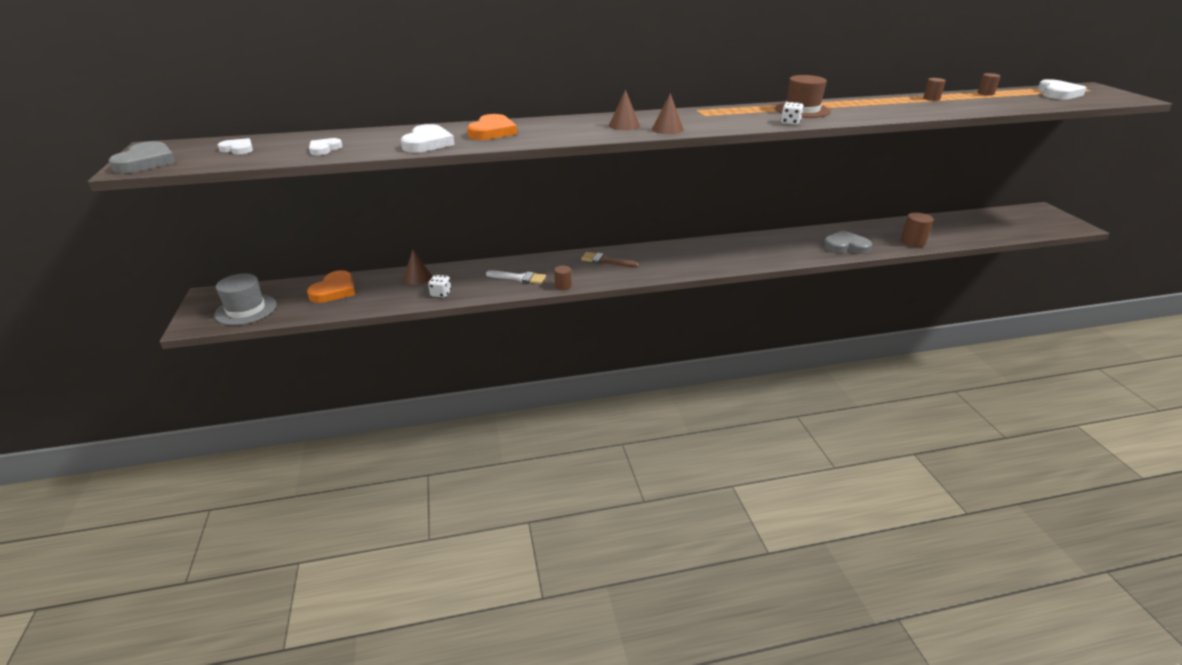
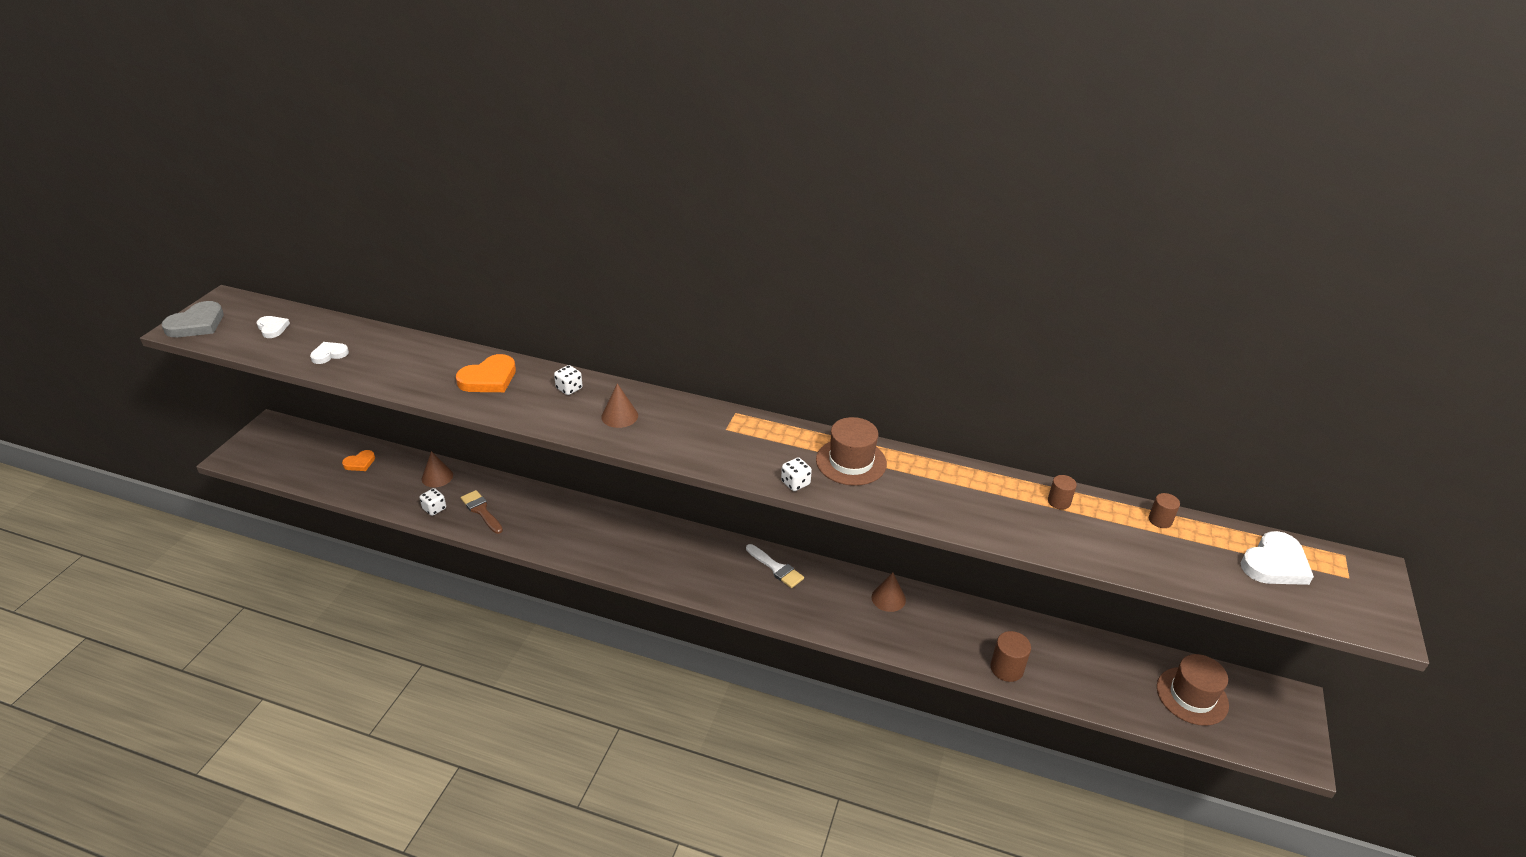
camera: 30 degrees right, 5 degrees up
(246, 310) = (278, 457): grey hat -> none
(334, 290) = (360, 463): orange heart -> orange heart, size x0.60
(427, 143) = (414, 377): white heart -> none
(519, 278) = (520, 519): white brush -> white brush (776, 568)
(563, 123) = (569, 388): none -> white dice
(563, 286) = (545, 550): brown cylinder -> none
(606, 261) = (623, 533): brown brush -> brown brush (481, 510)
(667, 129) = (650, 442): brown cone -> brown cone (888, 598)
(845, 246) = (910, 634): grey heart -> none
(1004, 222) = (1192, 696): none -> brown hat

